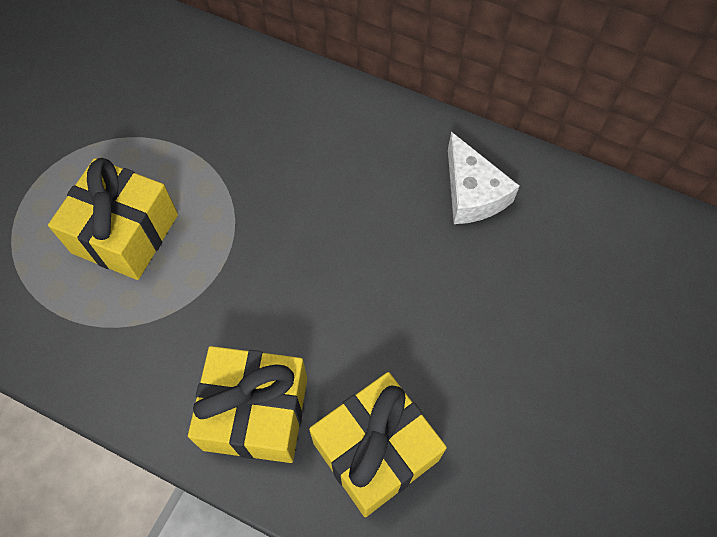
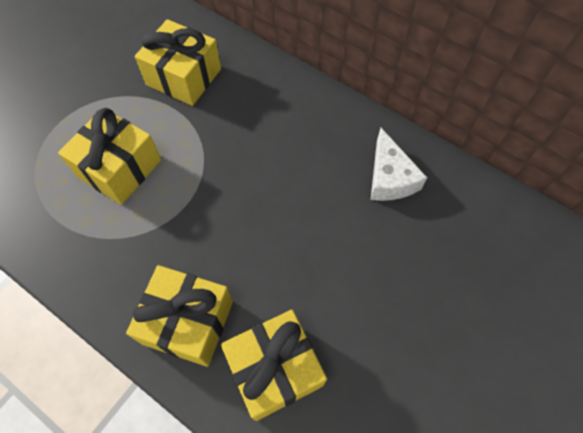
camera: 10 degrees right, 0 degrees up
(185, 103) = (184, 77): none -> yellow gift

